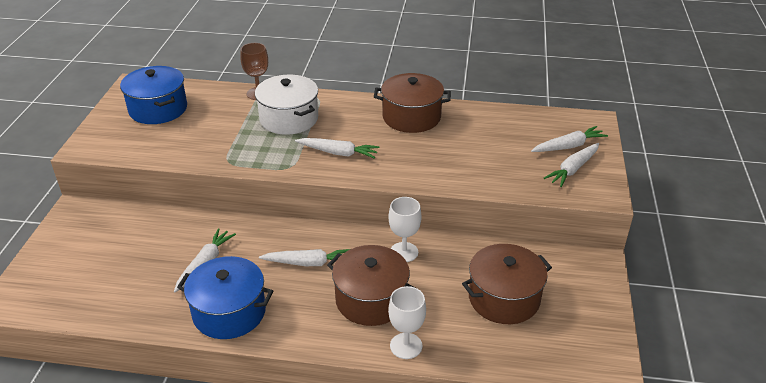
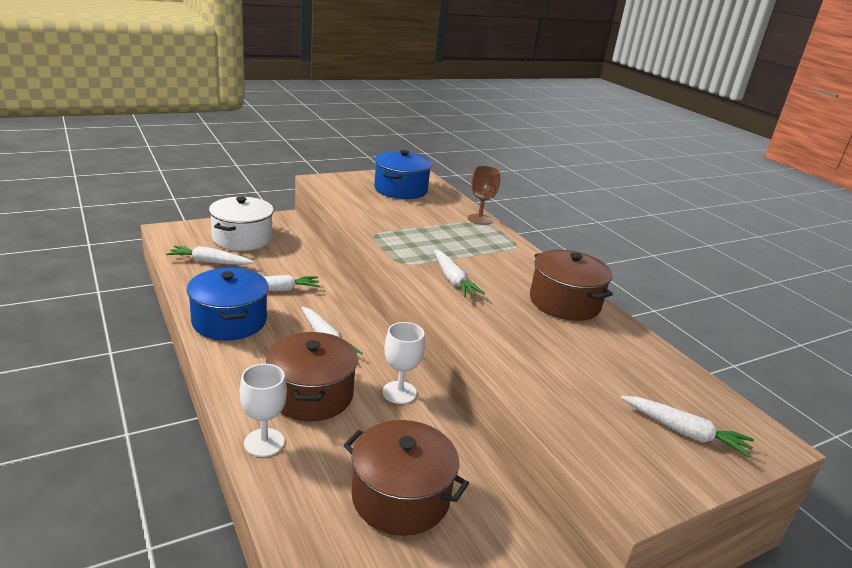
camera: 50 degrees right, 10 degrees down
(289, 119) = (466, 242): white pot -> white pot (242, 238)
(573, 169) = (645, 450): white carrot -> white carrot (210, 262)

